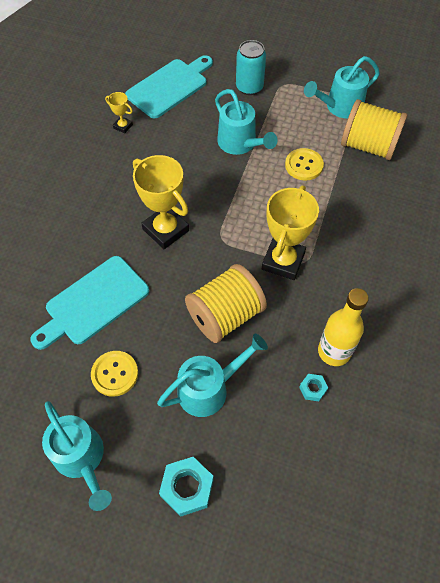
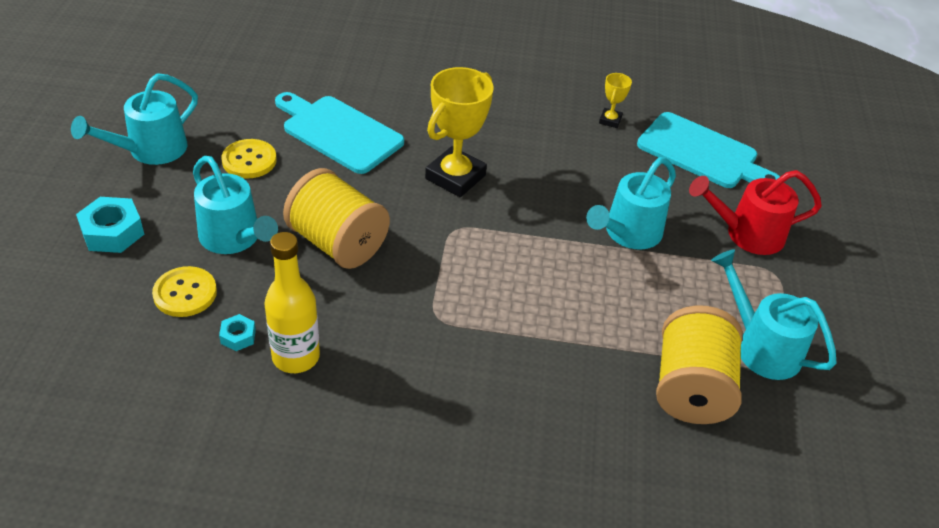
camera: 75 degrees right, 15 degrees down
(249, 87) = (746, 234): turquoise can -> red watering can
(283, 261) = (433, 294): yellow trophy -> none
(304, 165) = (616, 307): yellow button -> yellow button (185, 293)

